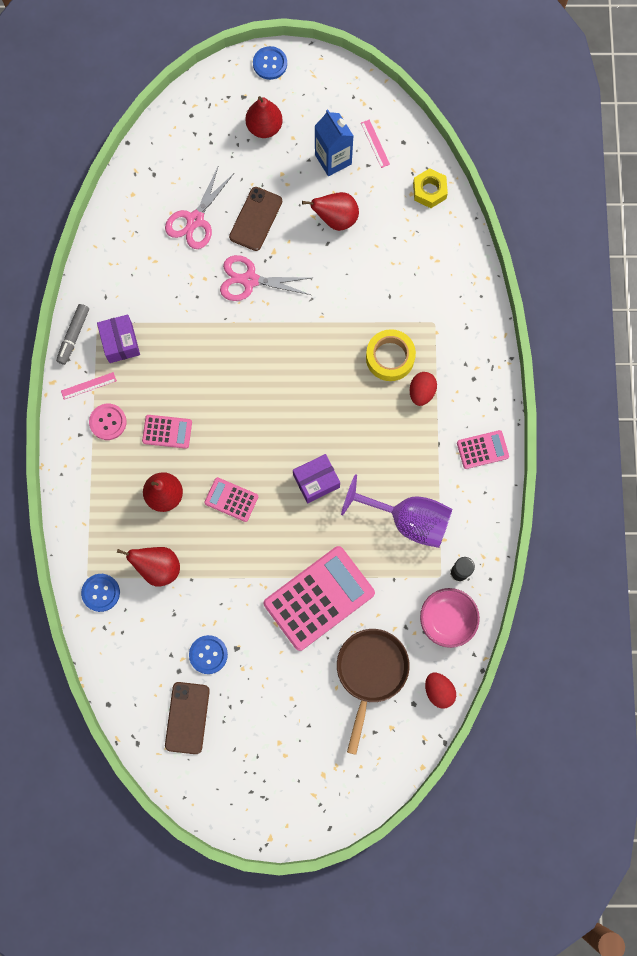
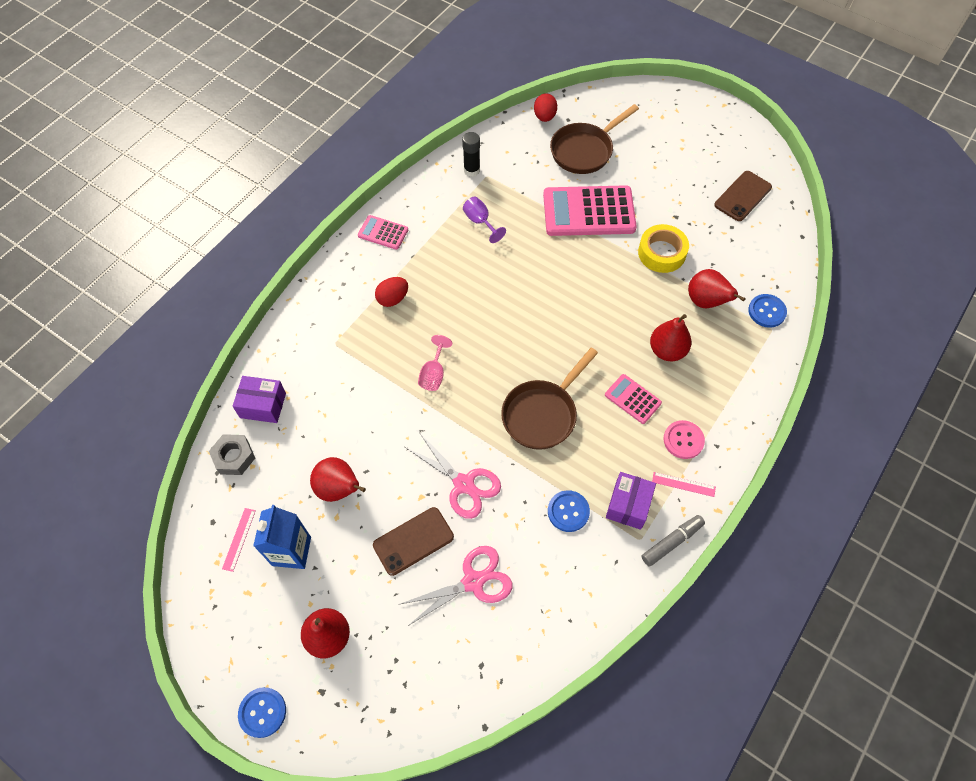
camera: 145 degrees left, 15 degrees down
(208, 654) = (701, 224): blue button -> blue button (568, 511)
(229, 372) = (542, 414): none -> brown pan
(231, 499) = (611, 314): pink calculator -> none
(316, 481) = (531, 287): purple box -> purple box (263, 405)
(337, 349) = (434, 374): none -> pink goblet
(390, 357) = (395, 340): yellow tape -> yellow tape (661, 253)
(407, 519) = (480, 222): purple goblet -> purple goblet, size x0.50
(429, 191) = (234, 457): yellow nut -> grey nut
(447, 619) = (504, 150): pink bowl -> none

